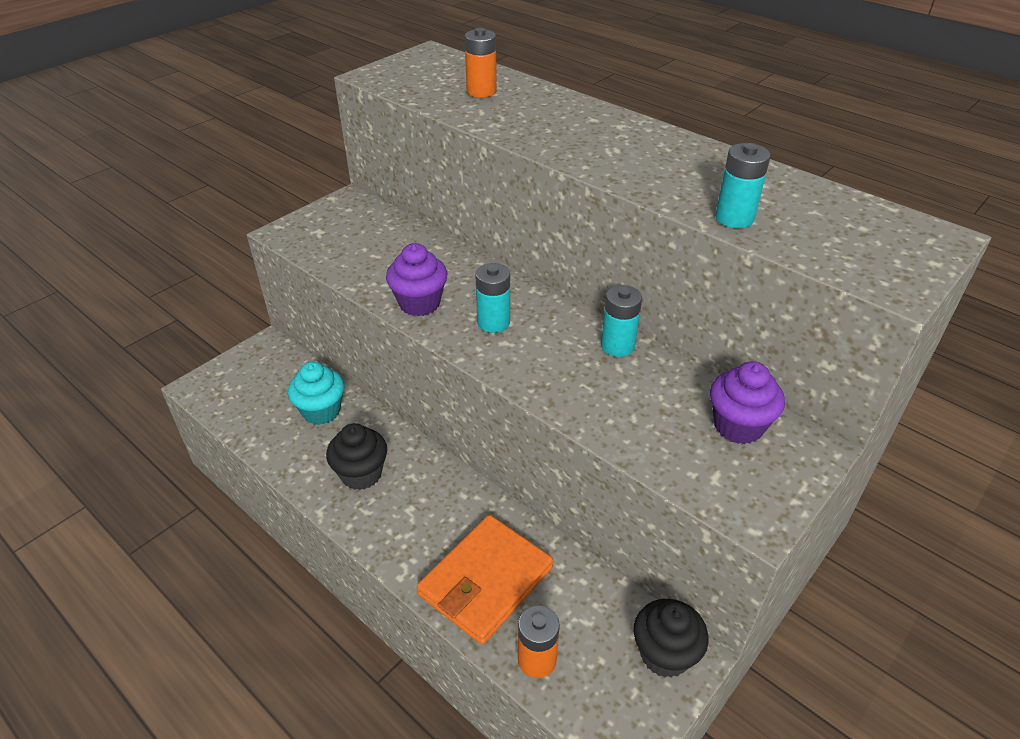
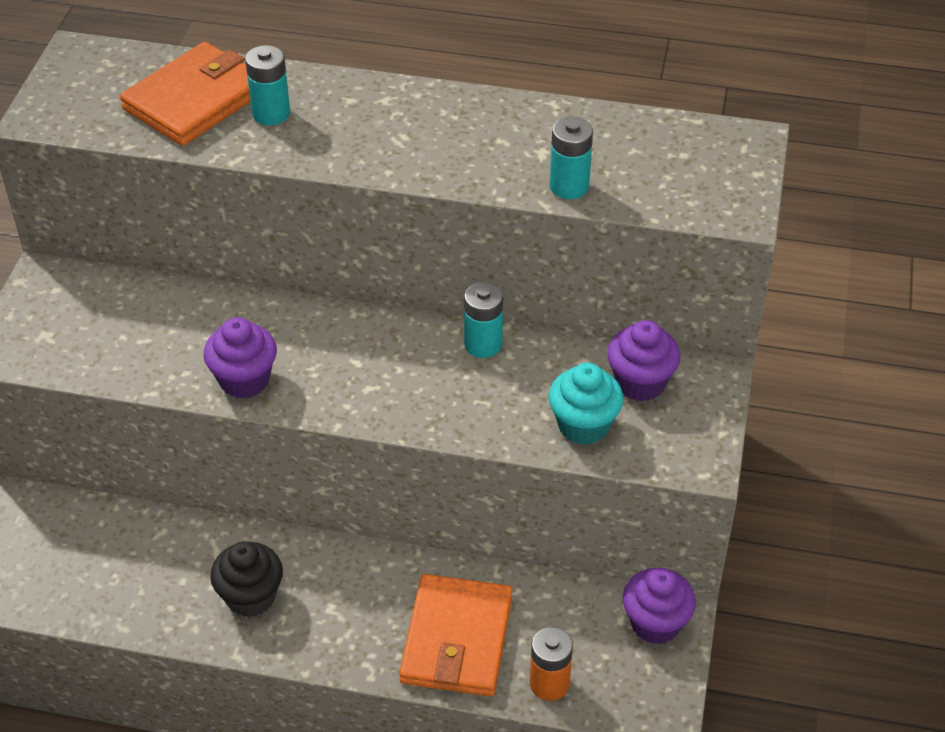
camera: 30 degrees left, 5 degrees up
(321, 411) = (147, 550): turquoise cupcake -> turquoise cupcake (583, 425)
(481, 91) = (195, 100): orange battery -> orange wallet
(493, 322) = (341, 370): turquoise battery -> turquoise battery (271, 113)
(664, 654) = (655, 623): black cupcake -> purple cupcake

